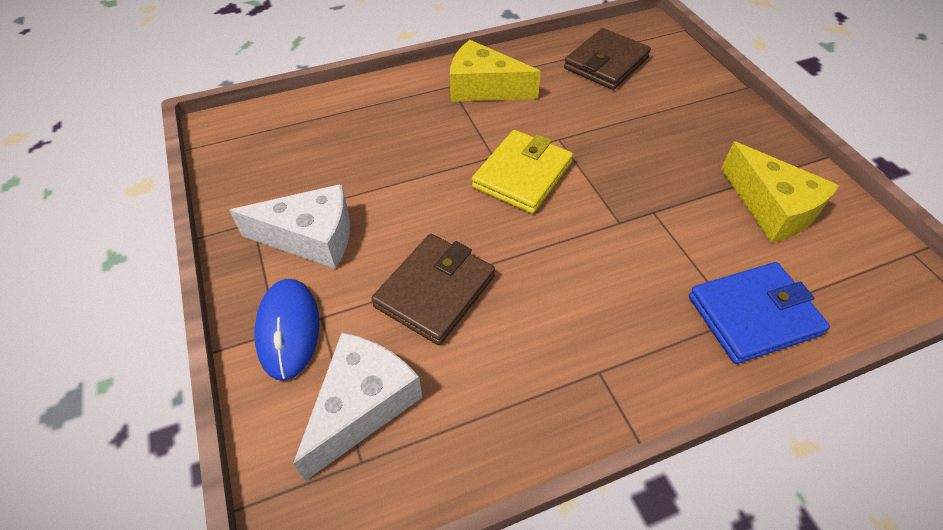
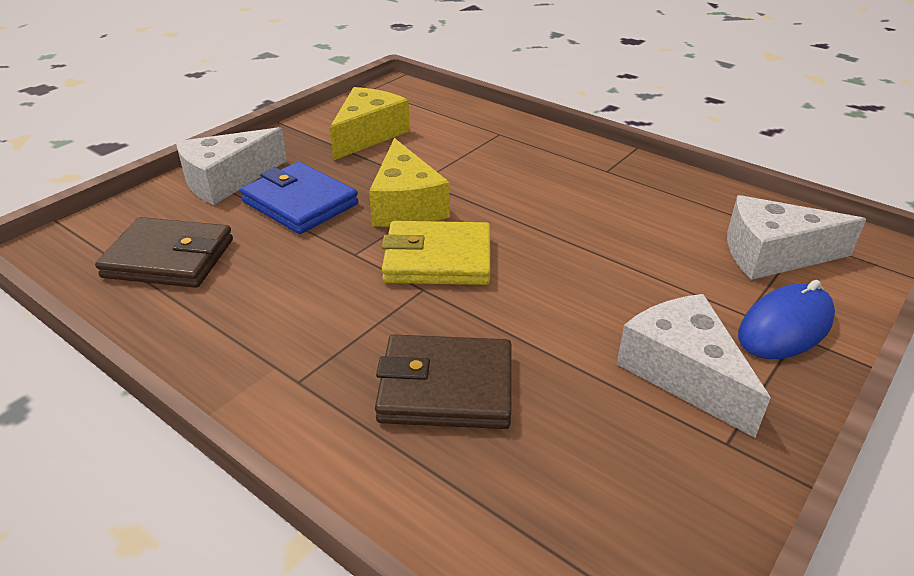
camera: 120 degrees left, 15 degrees down
(435, 291) = (636, 260): brown wallet -> brown wallet (446, 387)
(483, 88) = (286, 344): yellow cheese -> yellow cheese (406, 205)
(708, 104) = (227, 180): none -> white cheese
(753, 315) = (490, 129): blue wallet -> blue wallet (300, 203)

